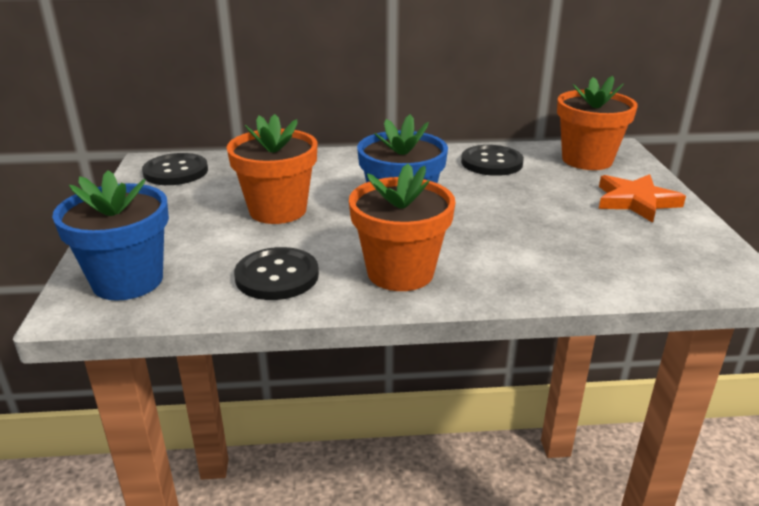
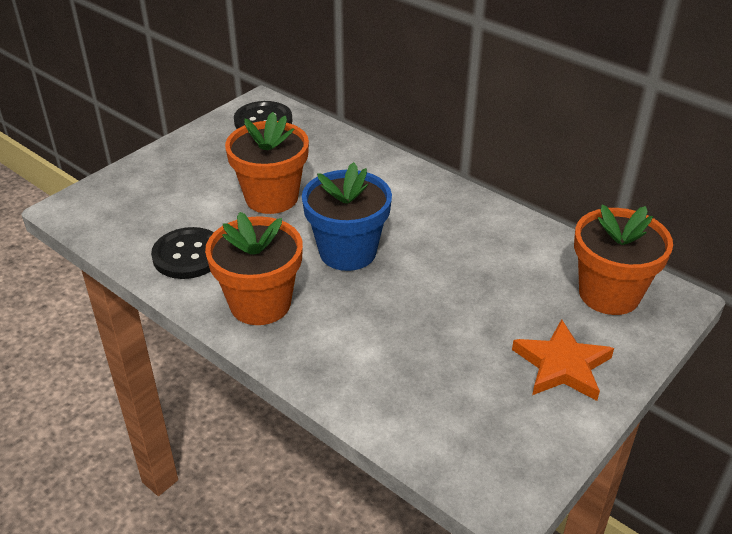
camera: 45 degrees right, 10 degrees up
(128, 281) = (113, 205): blue flower pot -> none
(491, 162) = (510, 244): black button -> none

